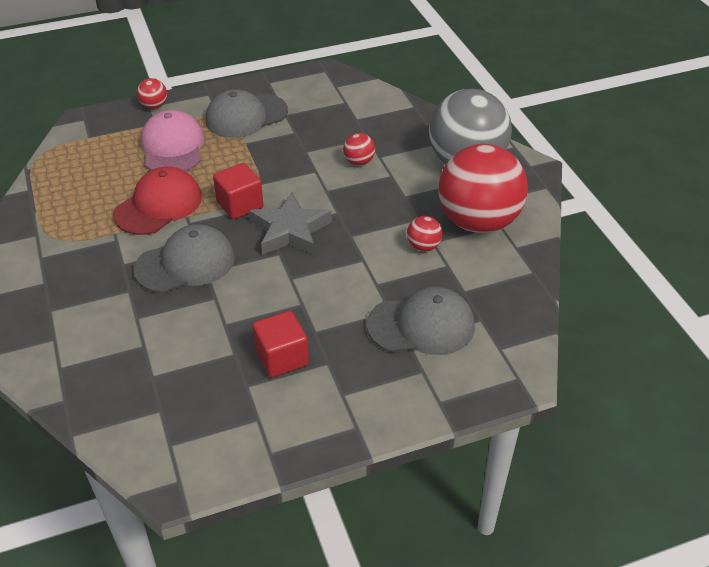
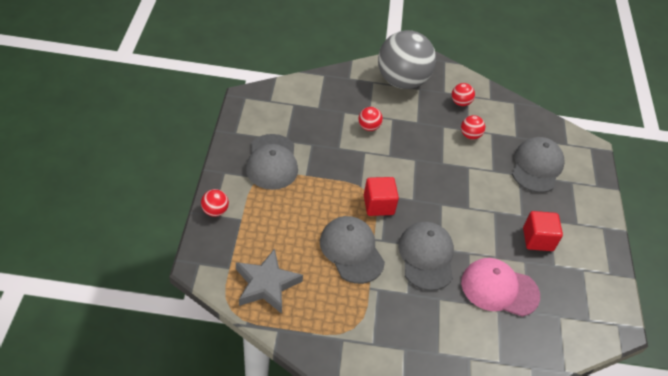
camera: 70 degrees left, 5 degrees up
(159, 205) = (351, 251): red cap -> grey cap
(173, 147) = (282, 218): pink cap -> pink cap (499, 289)
(290, 230) = (421, 189): grey star -> grey star (266, 284)
(478, 222) = (460, 103): red ball -> red ball, size x0.40

